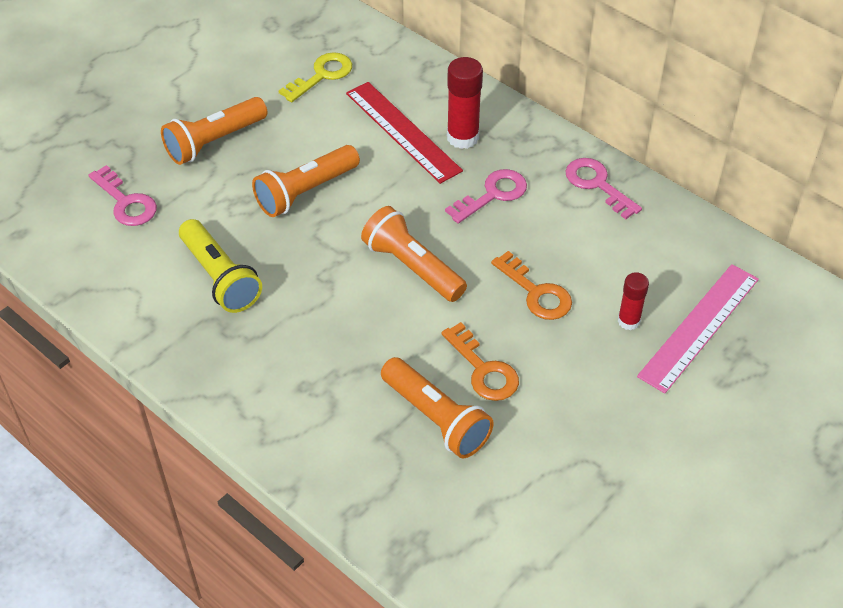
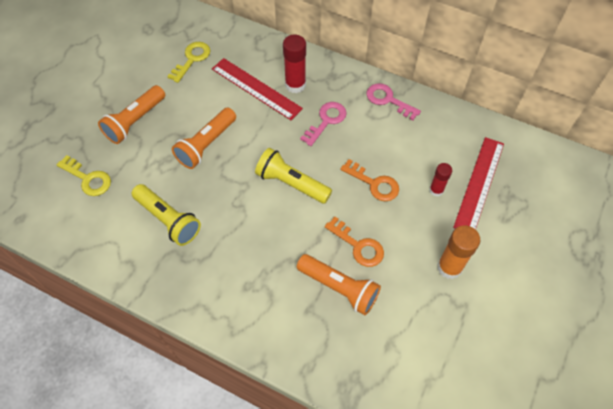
camera: 15 degrees left, 10 degrees up
(126, 202) = (88, 179): pink key -> yellow key
(412, 267) = (291, 183): orange flashlight -> yellow flashlight
(612, 428) = (449, 267): none -> orange glue stick
(699, 327) = (479, 184): pink ruler -> red ruler

